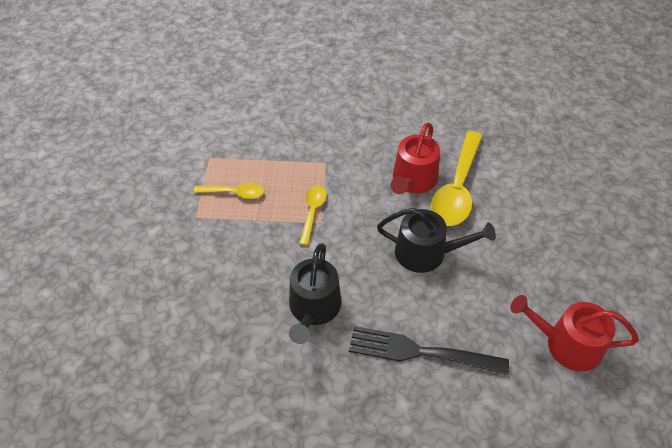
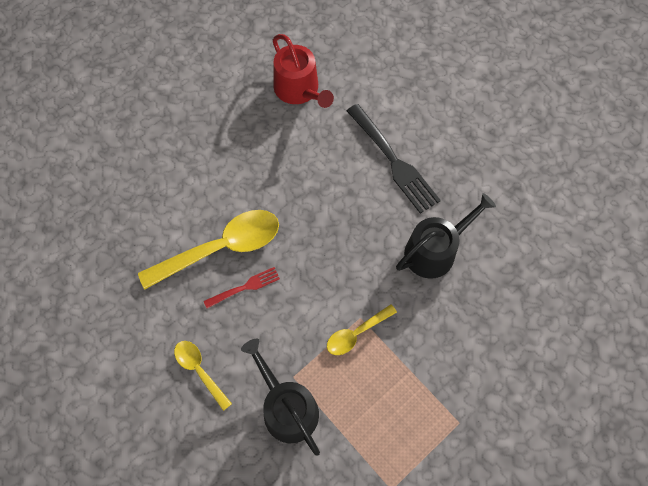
camera: 135 degrees left, 15 degrees up
(234, 193) = (404, 418): yellow spoon -> yellow spoon (199, 371)
(413, 180) = (244, 287): red watering can -> red fork
(427, 253) = (309, 219): black watering can -> black watering can (286, 407)

